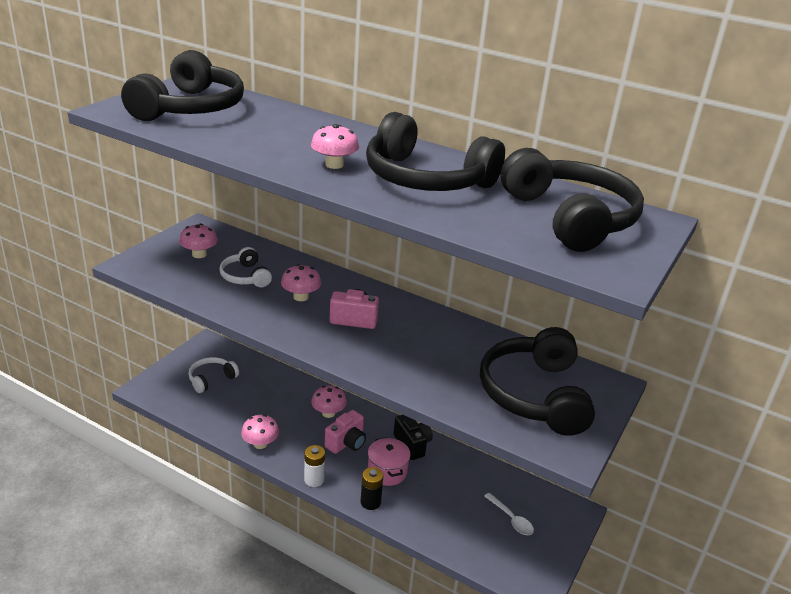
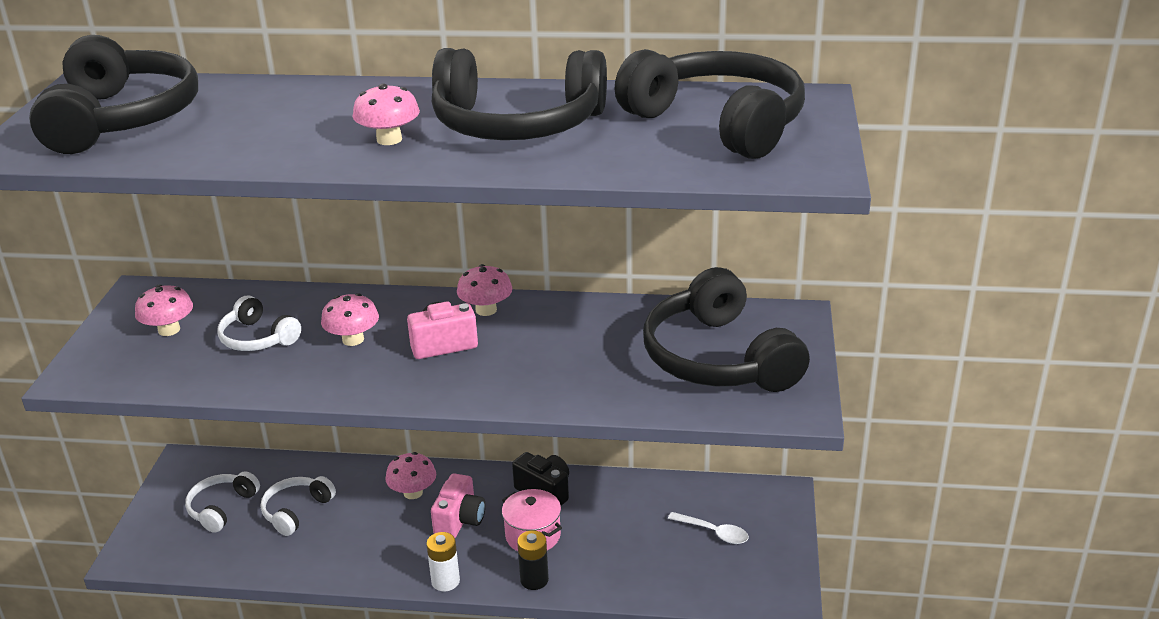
camera: 20 degrees left, 0 degrees up
(252, 398) = (296, 511): none -> white headphones
(260, 444) = (345, 565): pink mushroom -> pink mushroom (486, 310)

